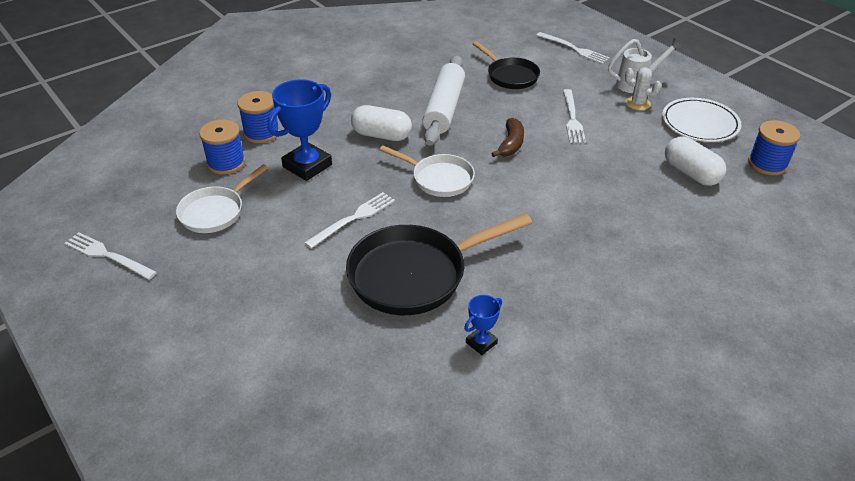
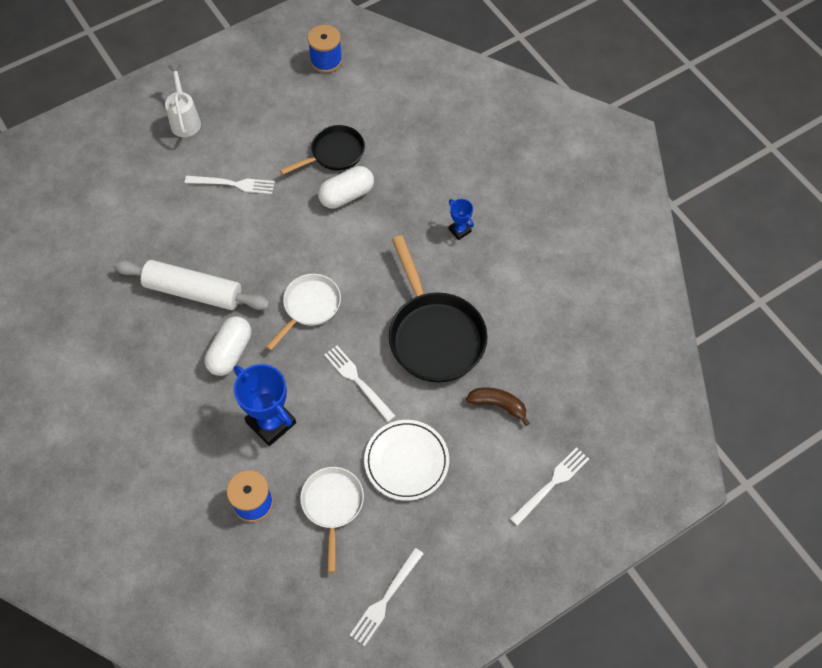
camera: 85 degrees left, 20 degrees up
(215, 212) = (332, 505): white pan -> white pan turned 135 degrees counterclockwise
(261, 133) = (204, 470): blue spool -> none
(481, 343) = (510, 296): blue trophy -> blue trophy (459, 230)
(510, 76) = (144, 224): black pan -> black pan (334, 153)
(511, 144) = (266, 241): brown banana -> brown banana (498, 405)
(574, 49) = (104, 158): white fork -> white fork (551, 484)
(637, 103) = (219, 127): white cactus -> none
(691, 173) = (330, 115): white capsule -> white capsule (346, 195)
(700, 123) = (260, 89): white plate -> white plate (406, 461)

